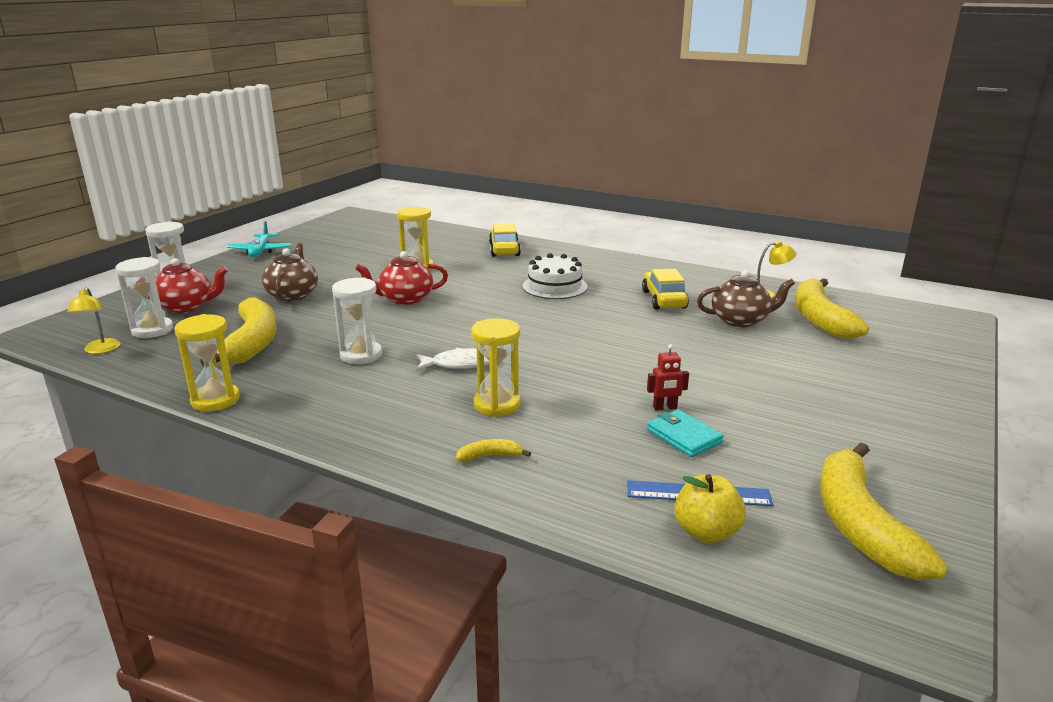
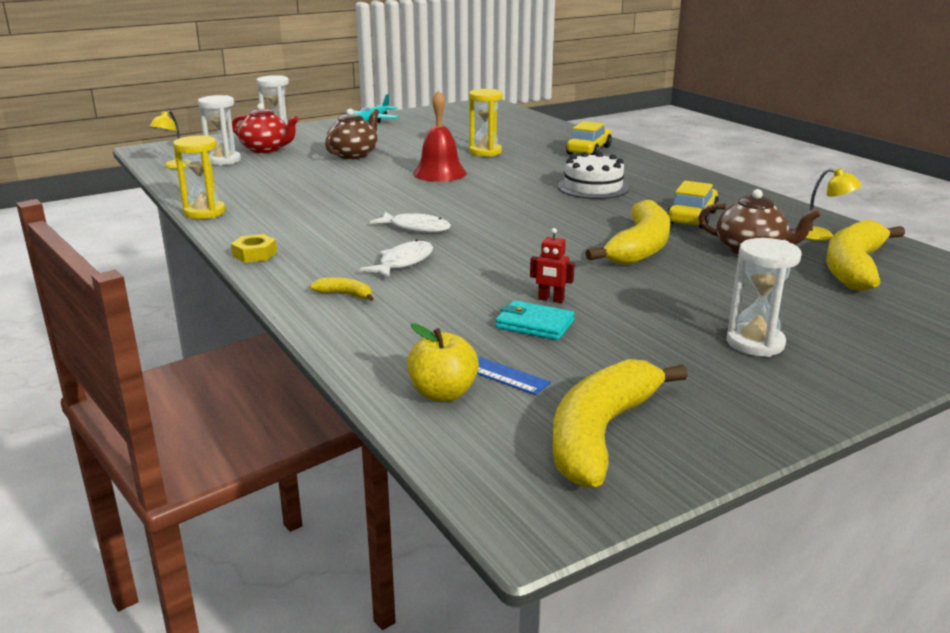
camera: 30 degrees right, 0 degrees up
(252, 343) = (279, 181): yellow banana -> yellow banana (639, 248)
(339, 436) = (254, 254): none -> yellow nut
(361, 355) = (346, 206): white hourglass -> white hourglass (755, 343)
(405, 299) = (440, 173): red teapot -> red bell
(497, 405) = (403, 262): yellow hourglass -> white fish
(684, 436) = (534, 324): turquoise wallet -> turquoise wallet turned 60 degrees counterclockwise

